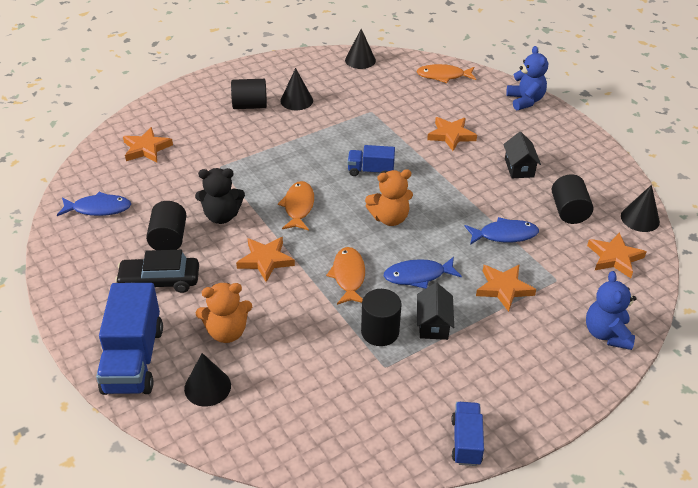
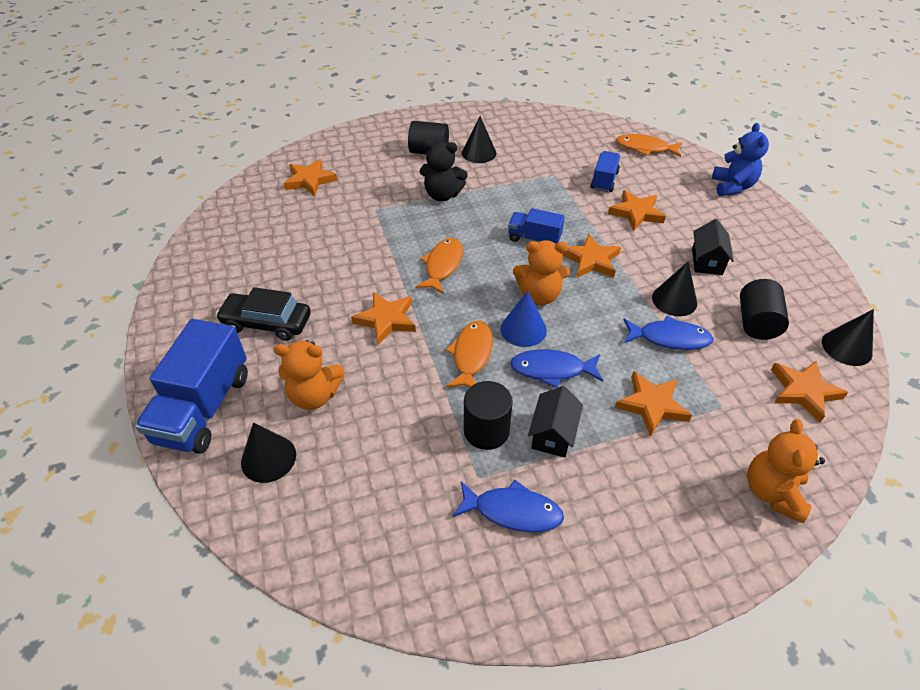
camera: 15 degrees right, 5 degrees up
(98, 208) = (238, 234): blue fish -> blue fish (512, 511)
(169, 239) = (294, 278): black cylinder -> none
(221, 216) = (358, 262): black teddy bear -> black teddy bear (442, 195)
(360, 60) = (559, 121): black cone -> black cone (674, 300)
(385, 248) = (523, 329): none -> blue cone
(424, 182) = (591, 260): none -> orange star
(466, 441) = (550, 604): blue truck -> blue truck (604, 181)
(606, 334) = (772, 492): blue teddy bear -> orange teddy bear

